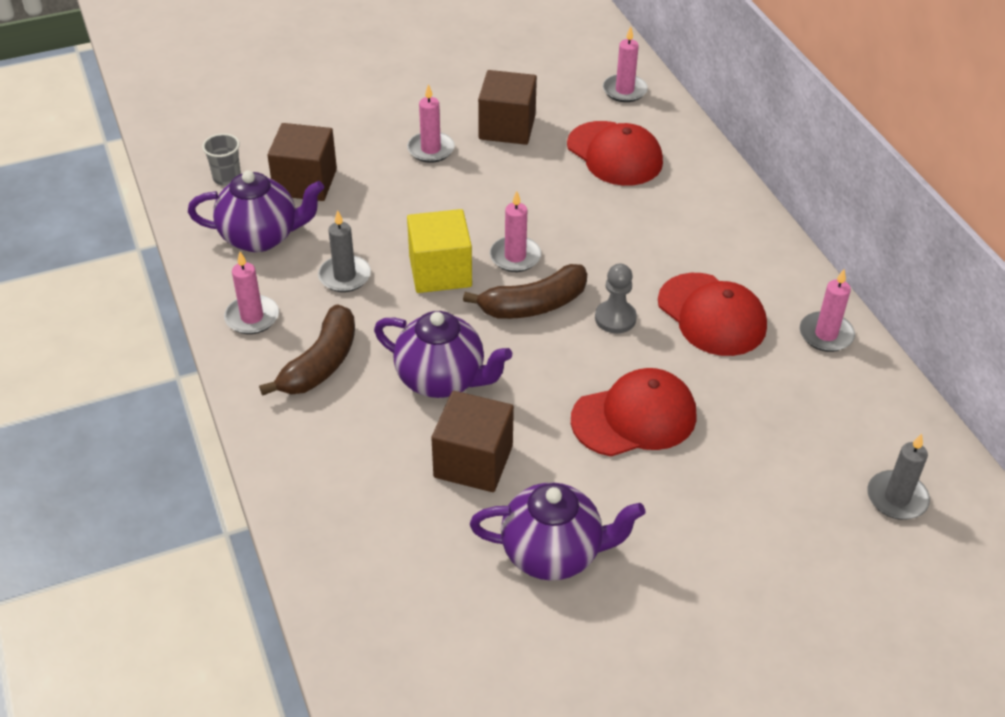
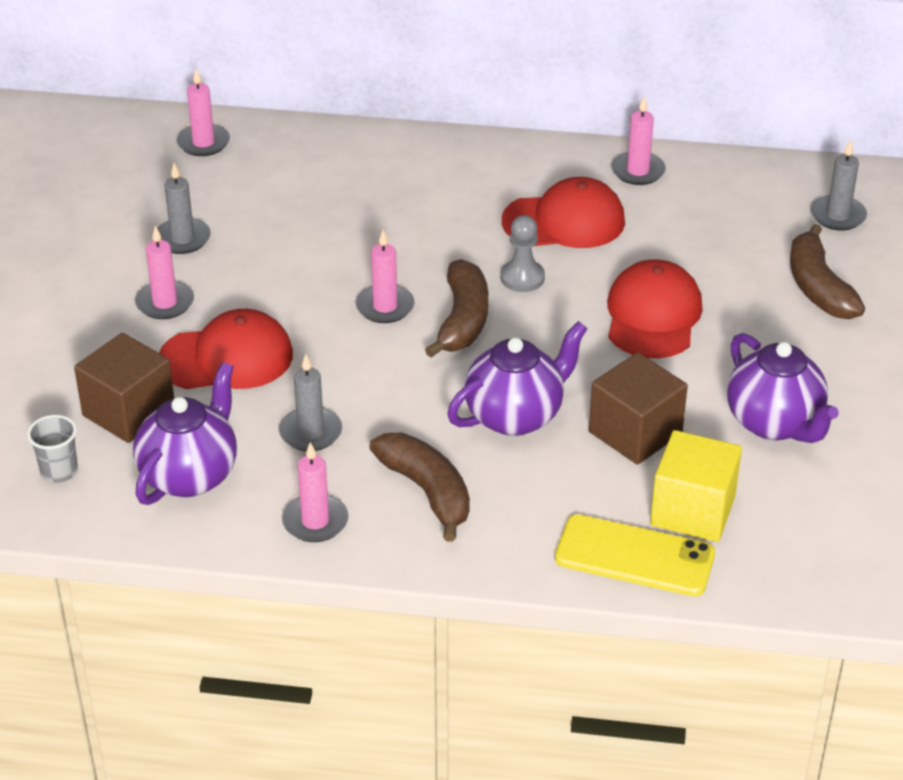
camera: 60 degrees left, 5 degrees down
(322, 516) = (634, 557): none -> yellow phone
(440, 271) = (362, 363): yellow cube -> yellow cube (692, 510)
(507, 127) = (182, 239): brown cube -> grey candle
(553, 553) = (774, 423): purple teapot -> purple teapot turned 120 degrees clockwise
(614, 154) = (294, 187): red cap -> red cap (226, 358)
(773, 519) = (818, 287): none -> brown banana

